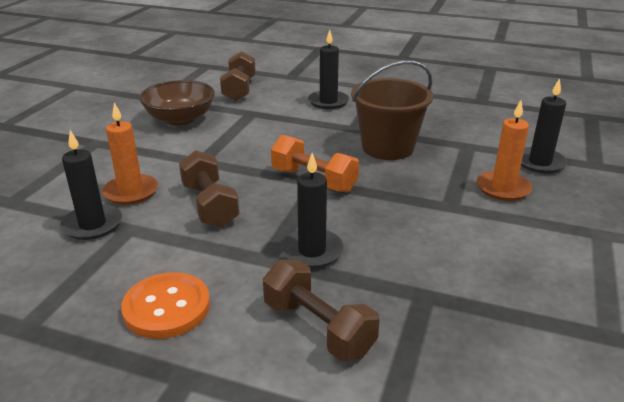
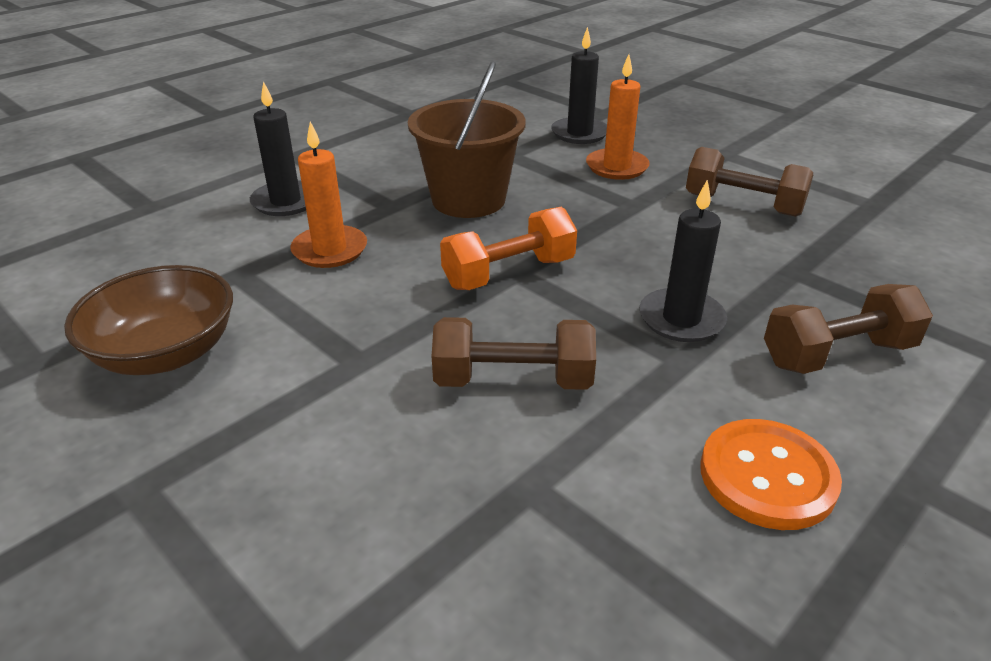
camera: 65 degrees left, 5 degrees up
(92, 225) = (487, 535): black candle -> none
(131, 192) = (401, 464): orange candle -> orange candle (330, 250)
(239, 89) = (128, 264): brown dumbbell -> brown dumbbell (743, 205)

